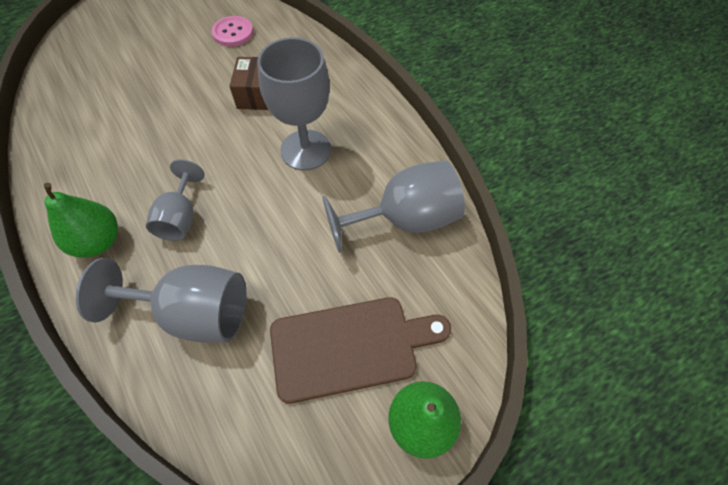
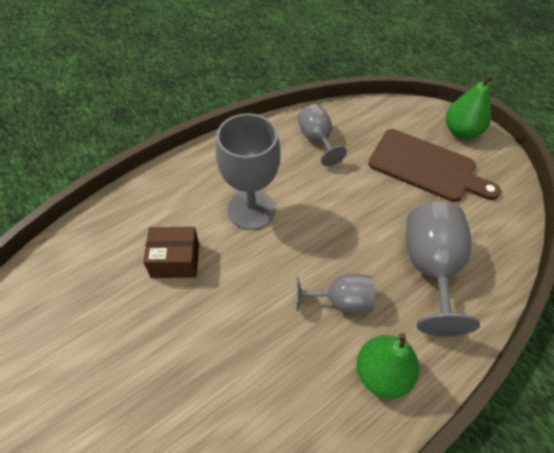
camera: 95 degrees left, 5 degrees down
(233, 33) = (61, 305): pink button -> none
(350, 347) = (426, 167): brown cutting board -> brown cutting board turned 135 degrees clockwise
(405, 219) = (317, 140): grey goblet -> grey goblet, size x0.61

